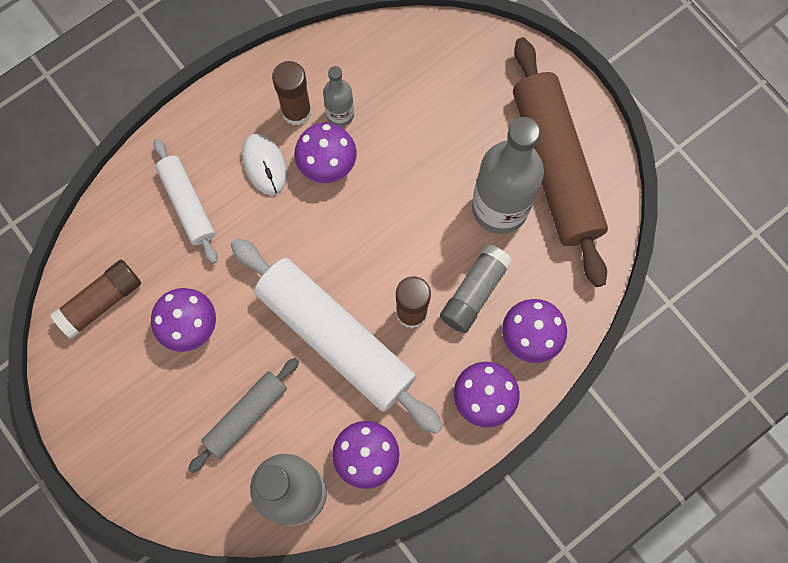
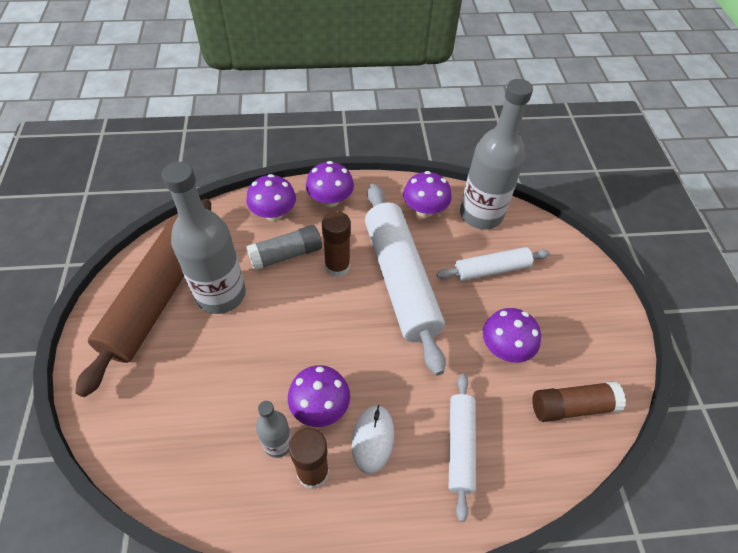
camera: 150 degrees left, 20 degrees down
(246, 416) = (491, 270): grey rolling pin -> white rolling pin

